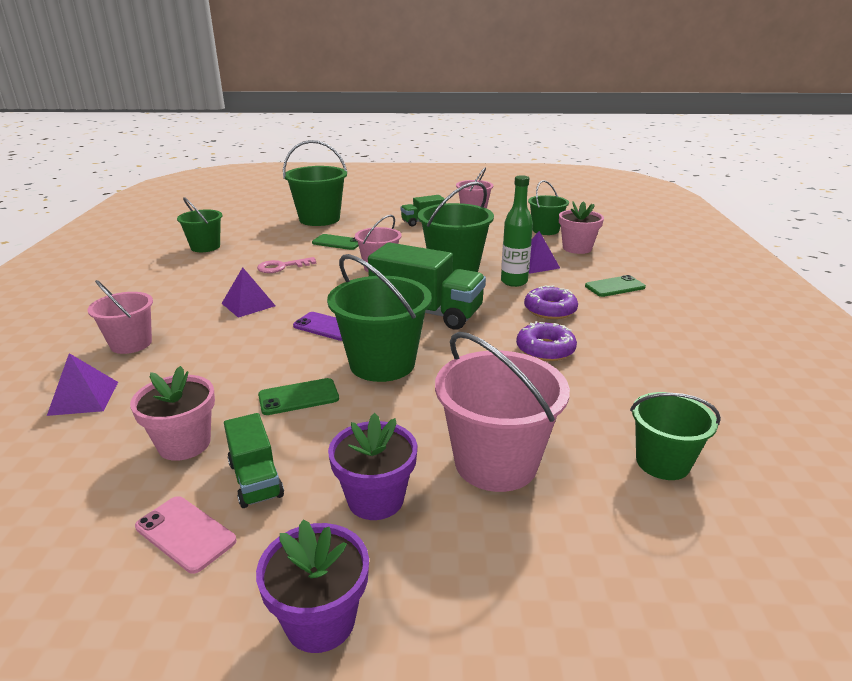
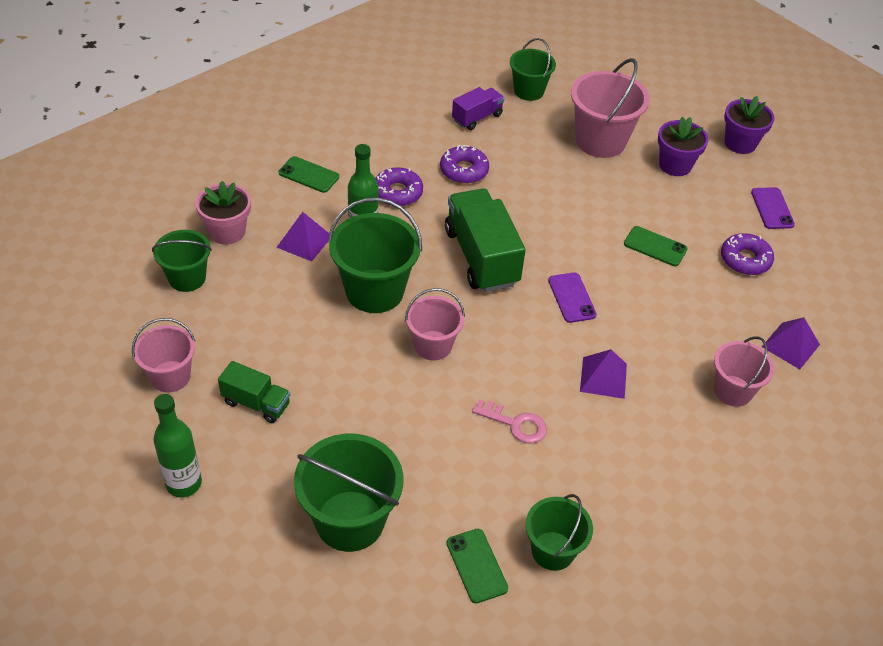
camera: 135 degrees left, 20 degrees up
(184, 444) = (745, 260): pink flower pot -> purple donut
(185, 533) = (772, 208): pink phone -> purple phone
(255, 479) = (722, 212): green truck -> none
(337, 242) = (407, 432): green phone -> green phone (477, 565)
(382, 363) = (576, 234): green bucket -> none
(404, 201) = (184, 483): none -> green bottle
(631, 395) = (477, 118): none -> purple truck

